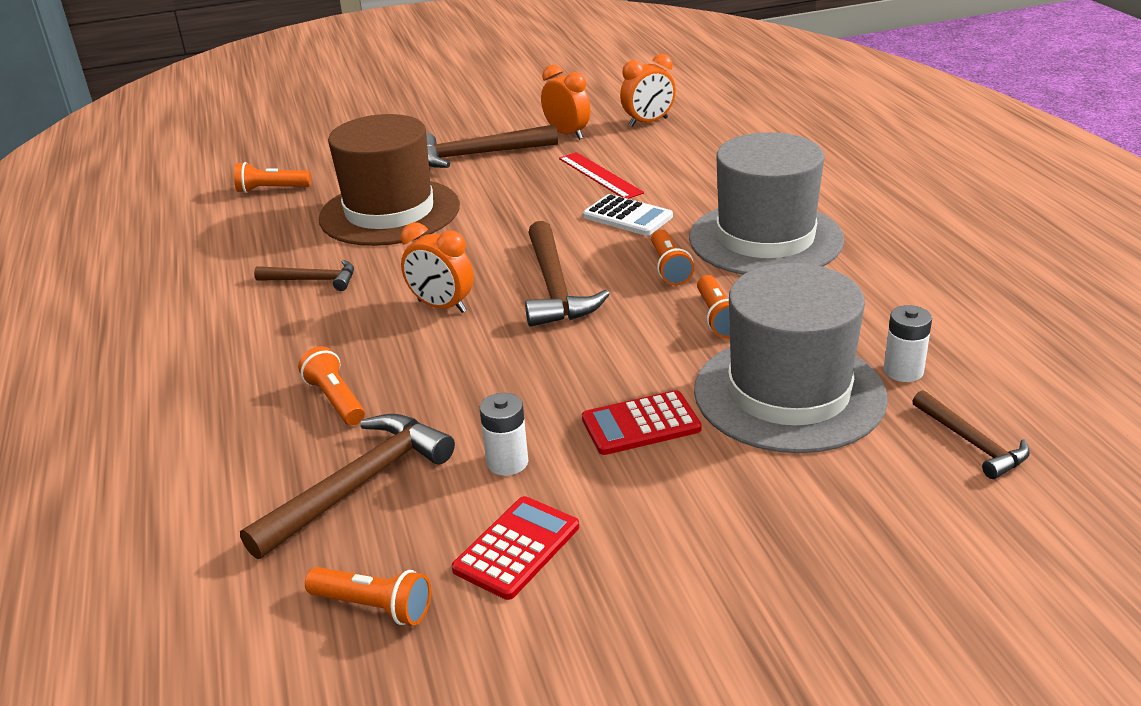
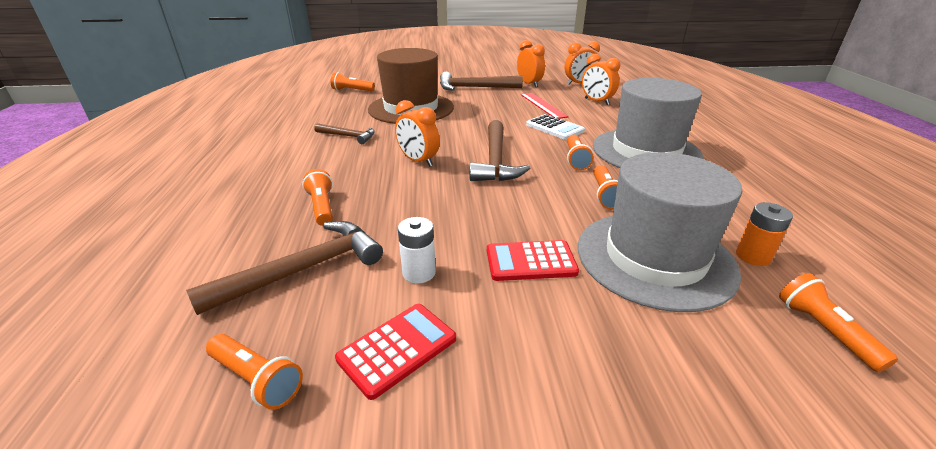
camera: 10 degrees right, 0 degrees up
(682, 156) = (596, 101): none -> orange clock
(903, 371) = (753, 256): white battery -> orange battery
(972, 443) = (824, 330): brown hammer -> orange flashlight

